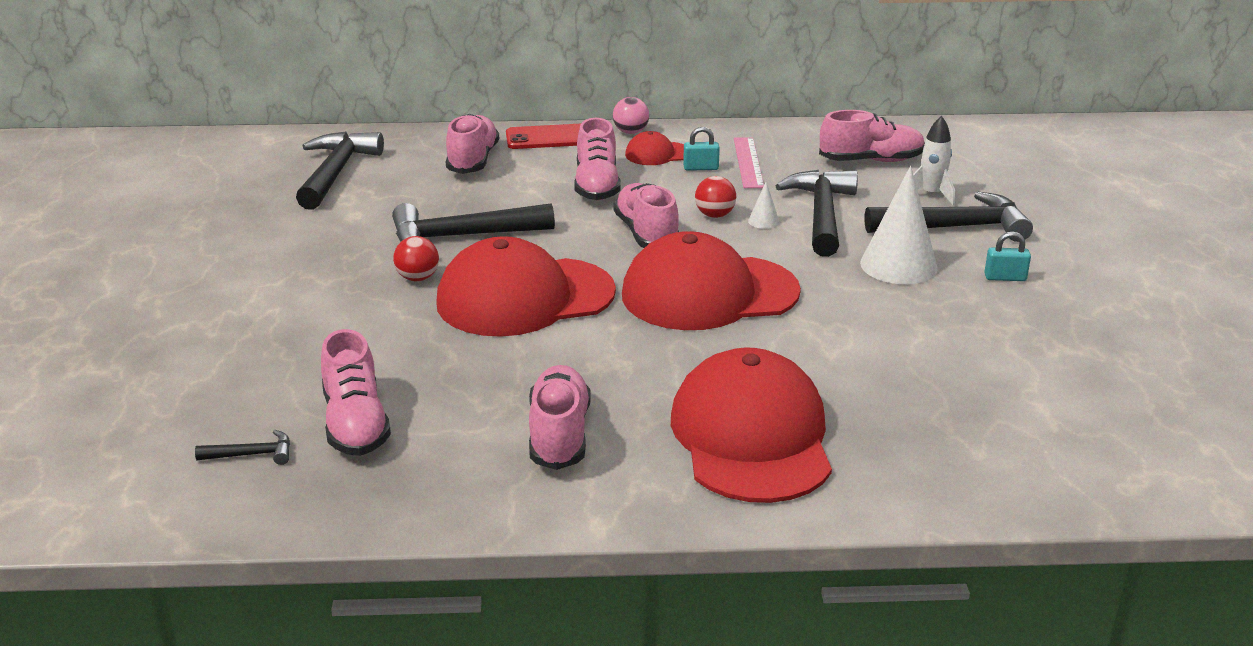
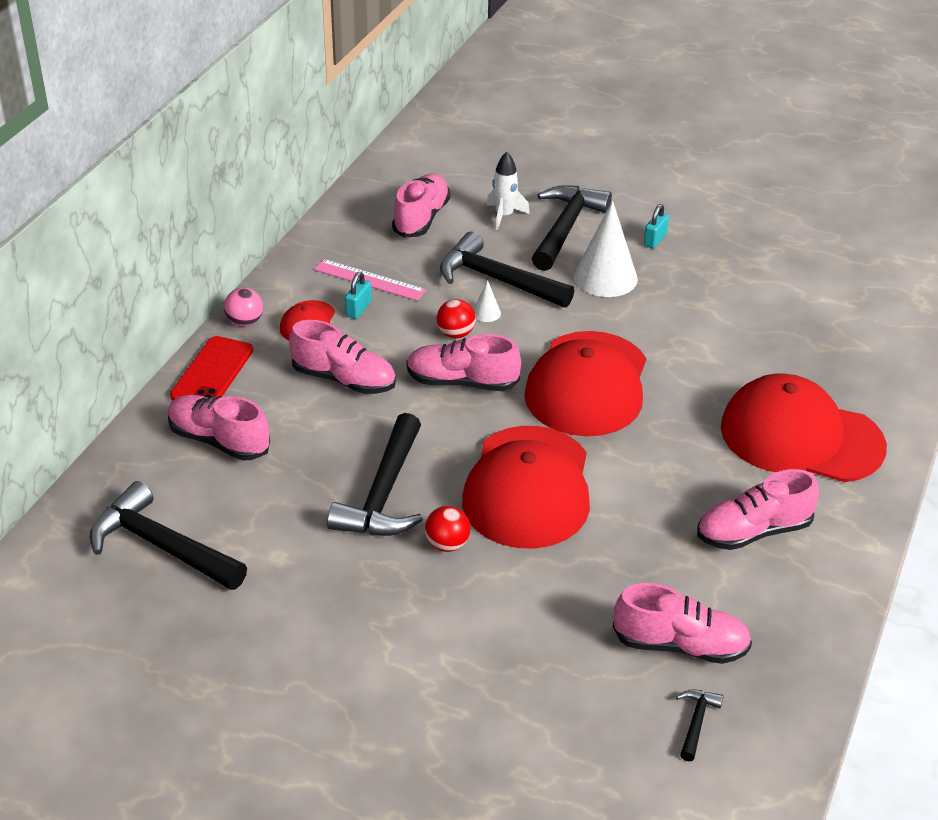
camera: 65 degrees left, 10 degrees up
(559, 435) = (753, 532): pink shoe -> pink shoe turned 45 degrees counterclockwise

